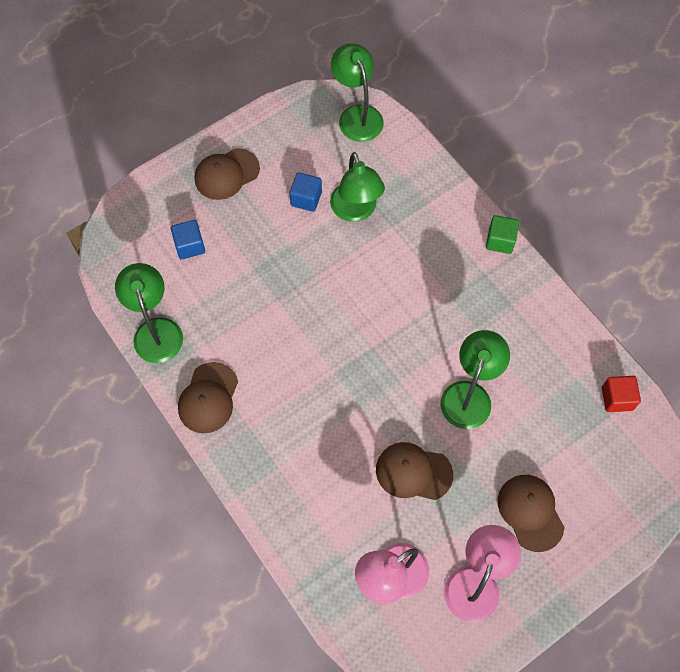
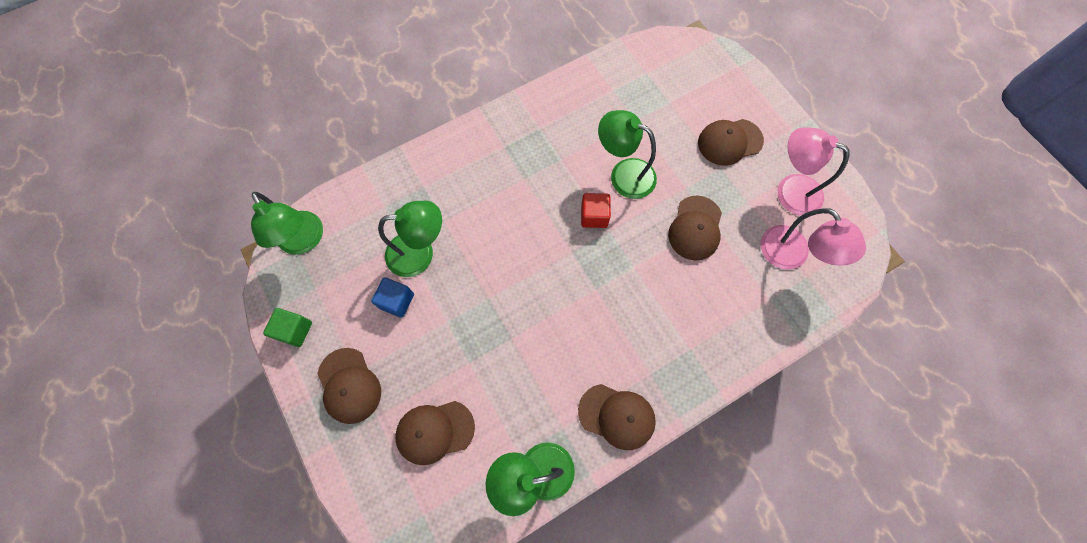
camera: 85 degrees left, 5 degrees up
(190, 246) = (435, 431): blue cube -> brown cap
(357, 115) = (304, 241): green lamp -> green lamp turned 105 degrees counterclockwise
(500, 241) = (473, 130): green cube -> green cube (295, 330)
(617, 398) = (632, 66): red cube -> red cube (594, 216)

